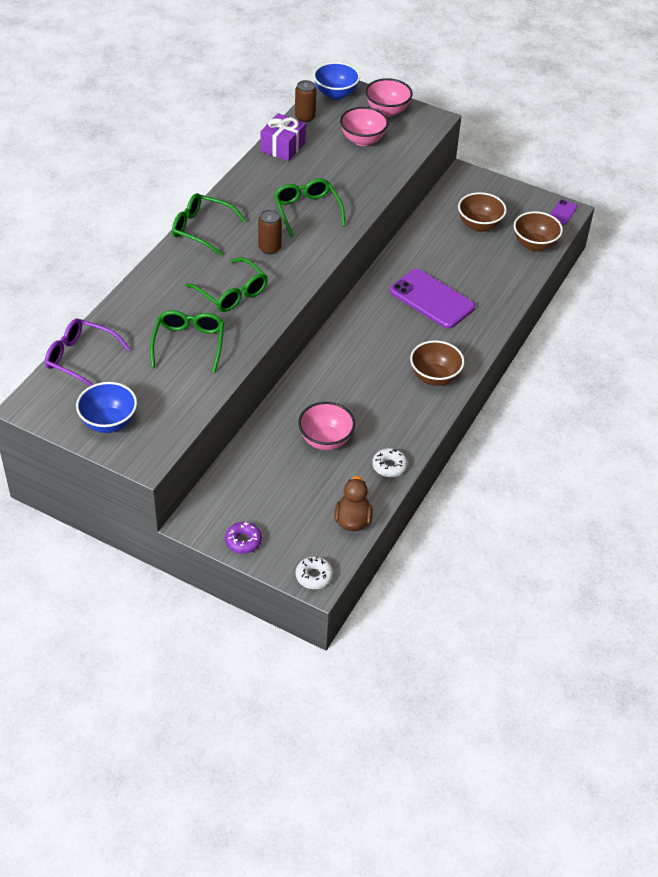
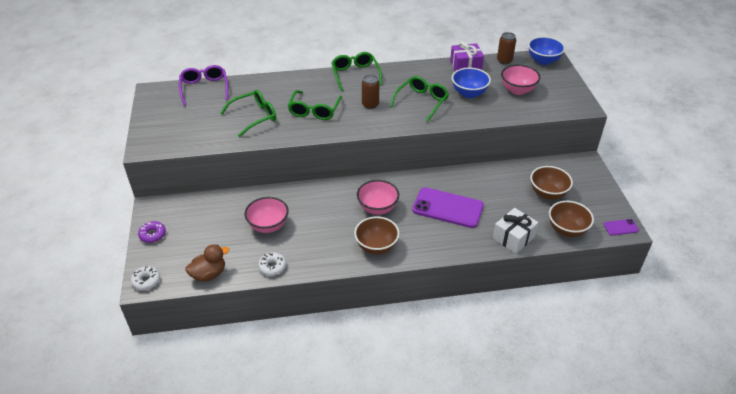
camera: 55 degrees right, 5 degrees down
(109, 422) = (163, 121): blue bowl -> blue bowl (469, 93)
(387, 111) = (560, 86): pink bowl -> pink bowl (377, 208)
(432, 299) = (447, 208): purple phone -> purple phone turned 75 degrees counterclockwise
(511, 282) = (513, 238): none -> white gift

